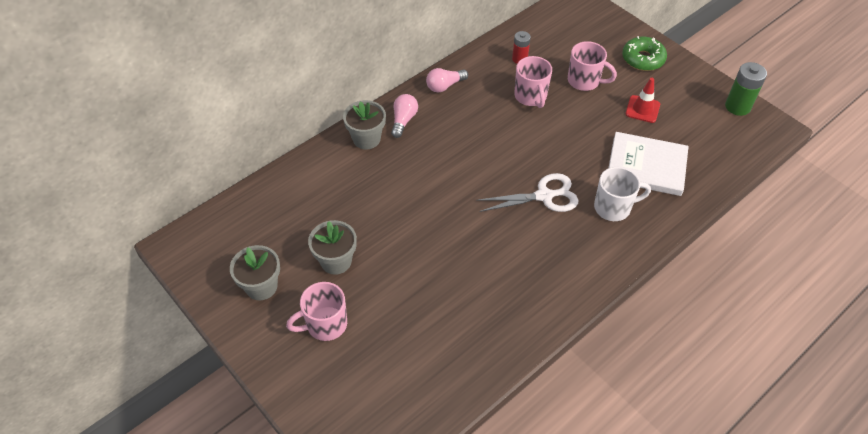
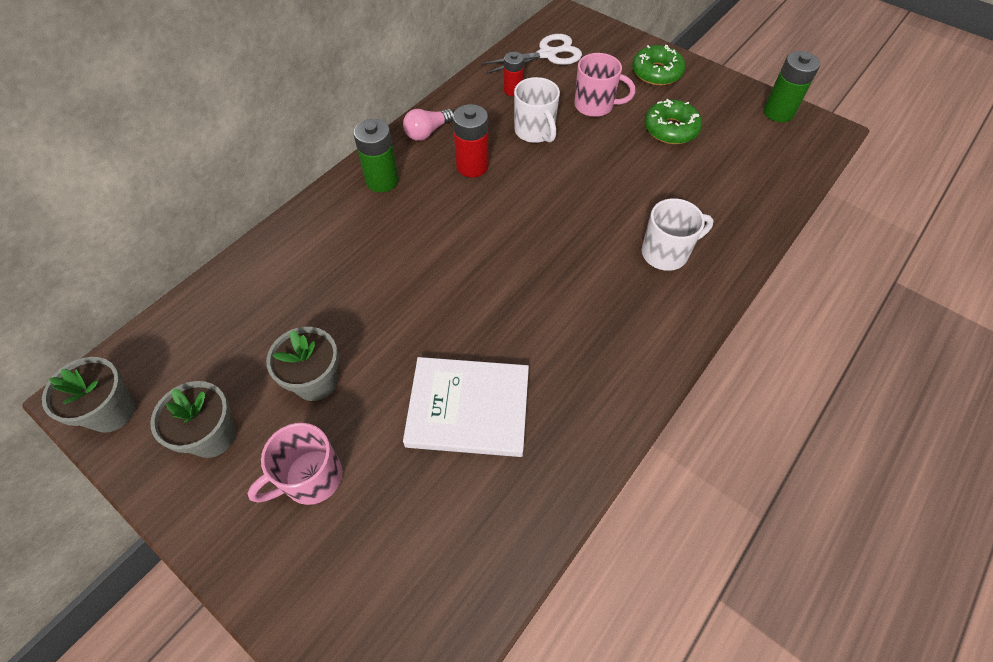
camera: 10 degrees left, 5 degrees up
(366, 139) = (337, 210): grey flower pot -> grey flower pot (112, 411)
(403, 120) = (382, 180): pink light bulb -> green battery
(475, 118) = (472, 166): none -> red battery
(530, 96) = (535, 132): pink mug -> white mug
(544, 196) = (577, 251): white scissors -> white scissors (547, 54)
(642, 109) = (670, 129): red traffic cone -> green donut
(646, 166) = (692, 196): white book -> white book (468, 408)

